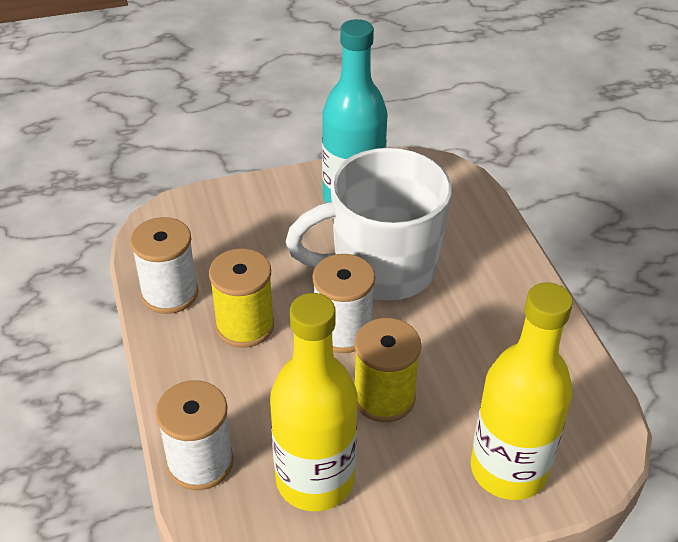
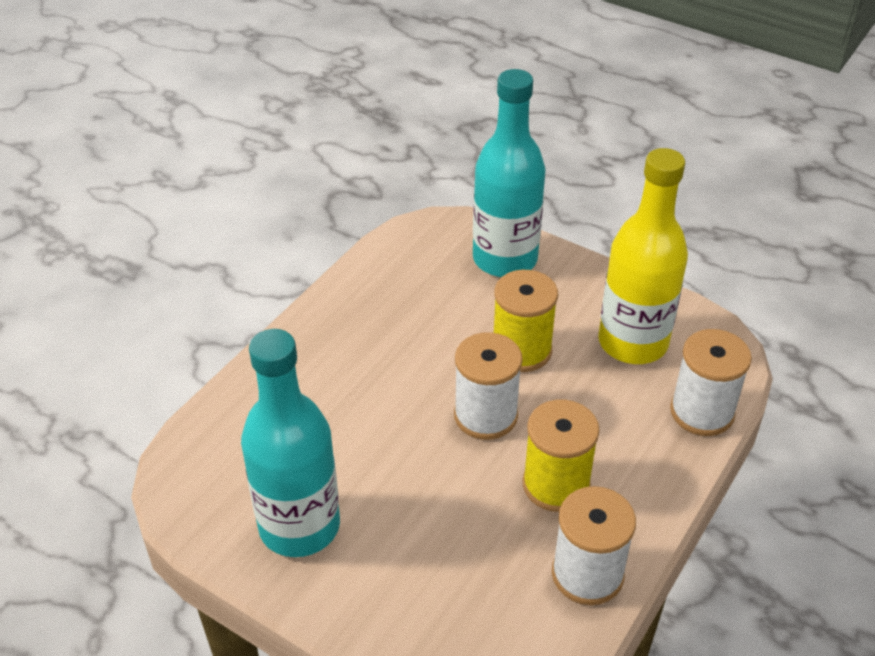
camera: 130 degrees left, 0 degrees up
(381, 268) = (383, 438): white mug -> none
(508, 469) = (505, 259): yellow bottle -> turquoise bottle

